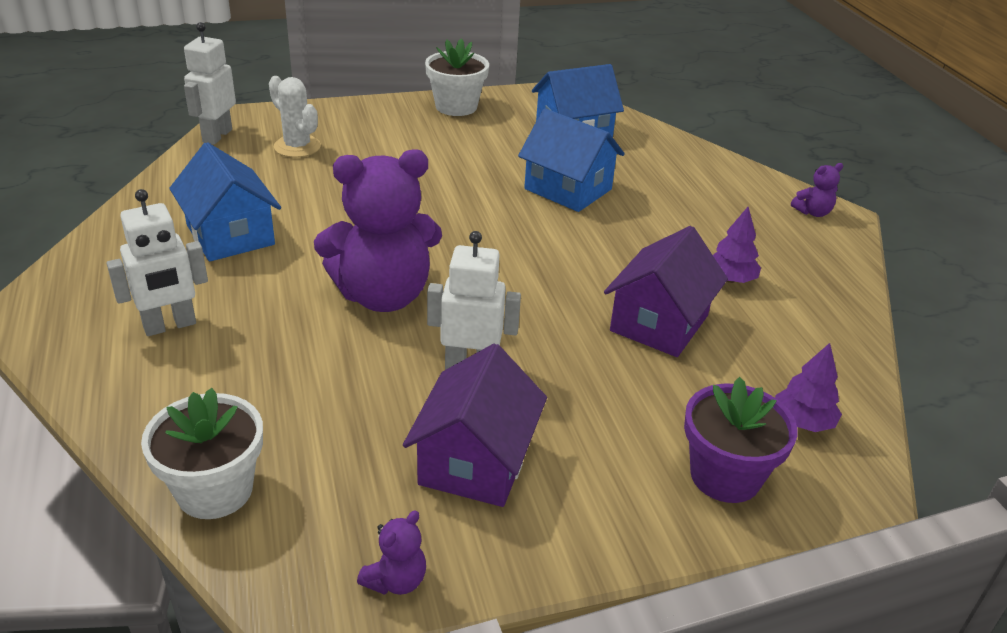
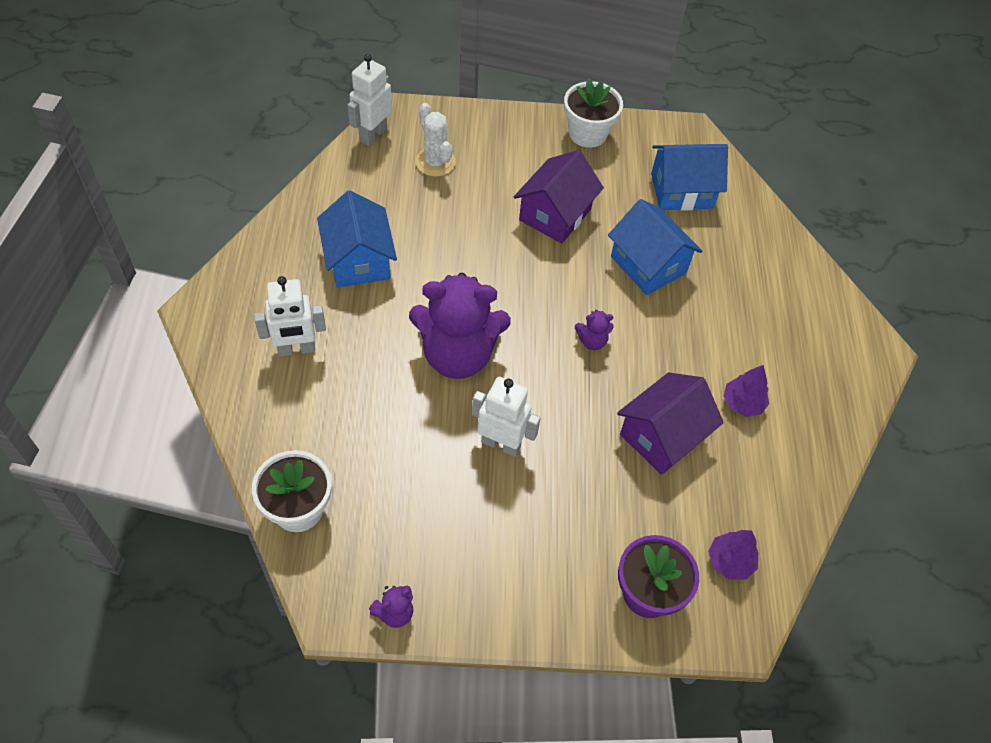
camera: 15 degrees right, 20 degrees up
(475, 461) = (476, 531): purple house -> purple house (555, 215)
(813, 212) = (856, 341): purple teddy bear -> purple teddy bear (592, 341)

